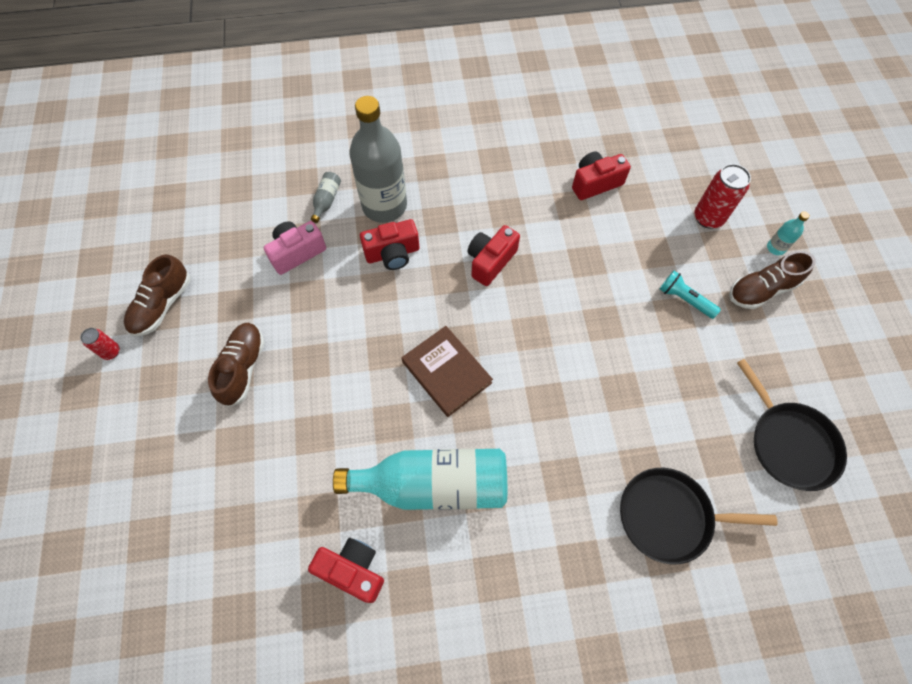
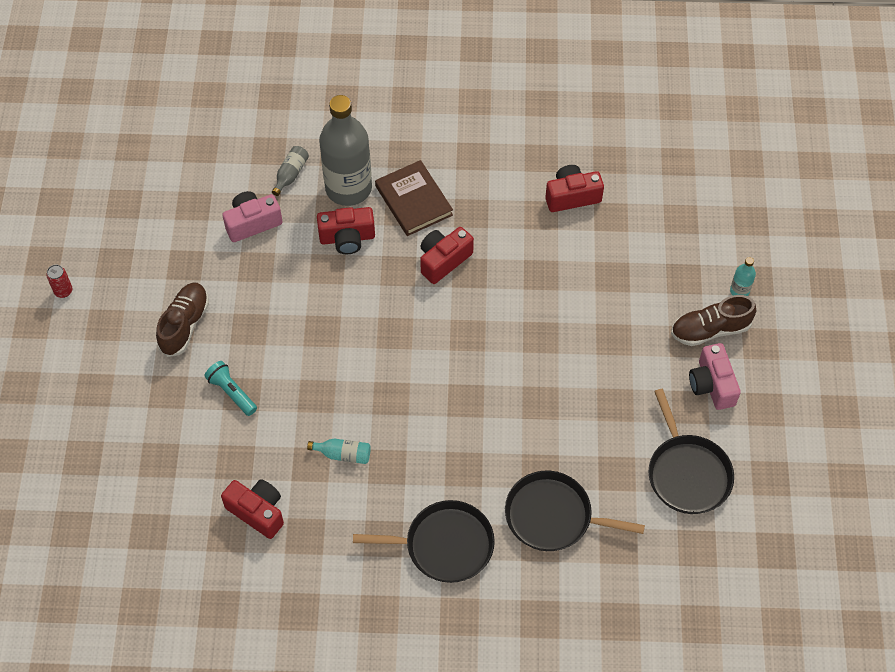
camera: 10 degrees right, 5 degrees down
(162, 305) = (115, 255): brown shoe -> none
(433, 484) = (343, 454): turquoise bottle -> turquoise bottle, size x0.40
(446, 372) = (376, 359): brown book -> brown book (414, 200)
(564, 573) = (444, 545): none -> black pan
(684, 299) = (629, 327): turquoise flashlight -> turquoise flashlight (232, 392)
(708, 218) = (679, 250): red can -> none
(782, 345) = (712, 385): none -> pink camera

